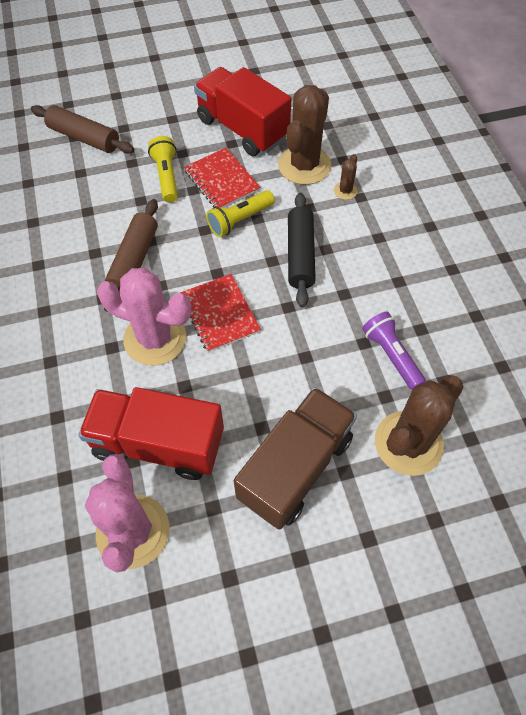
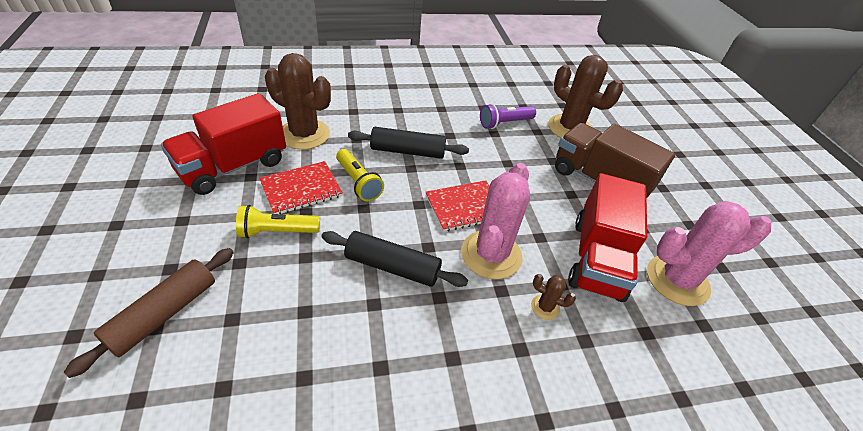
camera: 90 degrees left, 15 degrees down
(134, 260) = (392, 267): brown rolling pin -> black rolling pin
(345, 191) = (344, 117): brown cactus -> brown cactus (545, 307)

